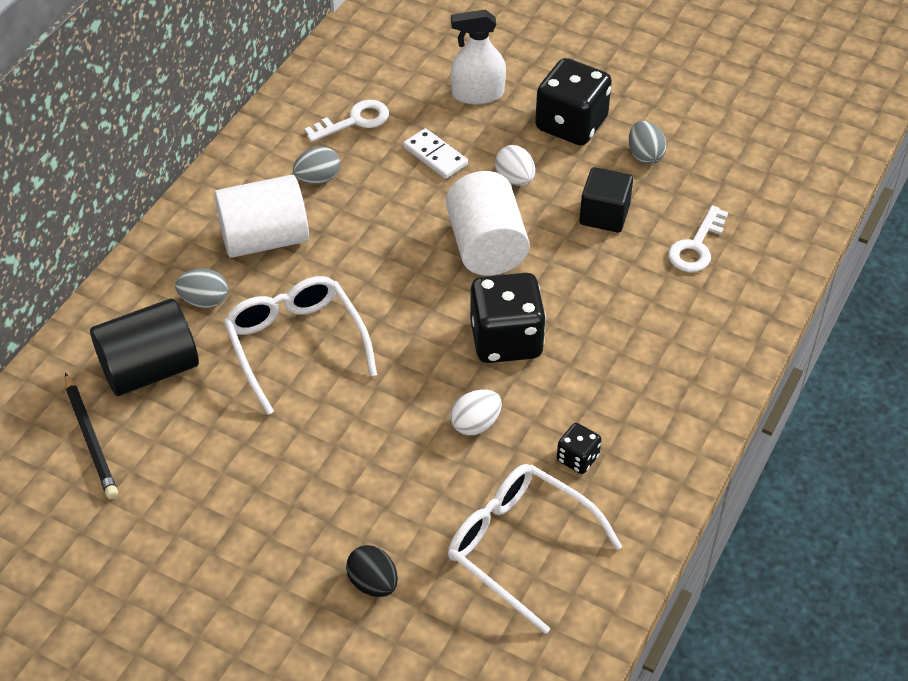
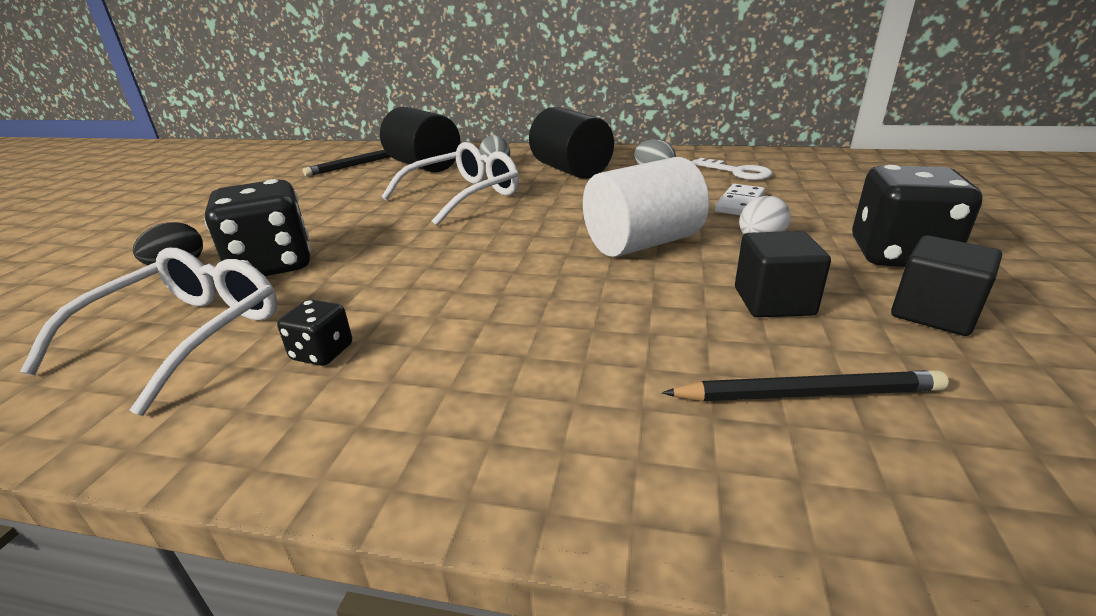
camera: 75 degrees right, 20 degrees down
(264, 239) = (571, 170): white cylinder -> black cylinder
(475, 424) = (379, 279): white egg -> none
(477, 94) = (855, 205): white spray bottle -> none
(506, 340) = (510, 275): black dice -> black dice (272, 265)
(645, 155) = (933, 313): grey egg -> black cube
(696, 246) = (807, 394): white key -> black pencil

